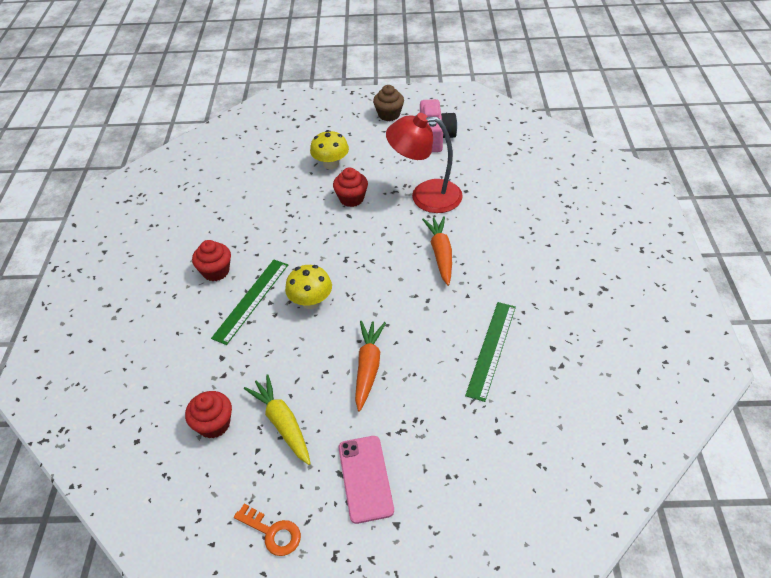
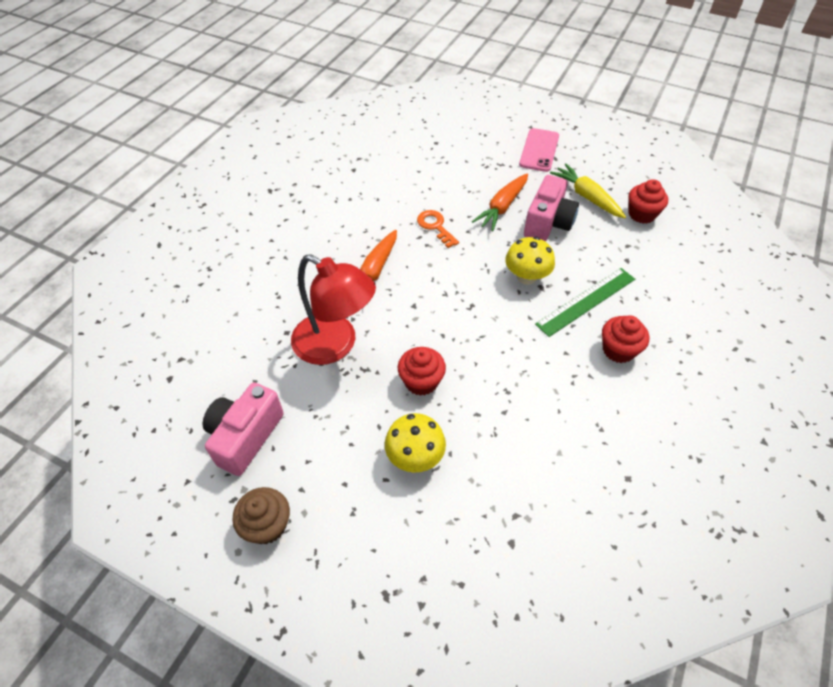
camera: 155 degrees left, 5 degrees up
(272, 532) = (611, 147): orange key -> orange key (435, 226)
(282, 423) = (586, 197): yellow carrot -> yellow carrot turned 150 degrees clockwise
(313, 368) = (548, 223): none -> pink camera
(491, 349) = (398, 184): green ruler -> none

